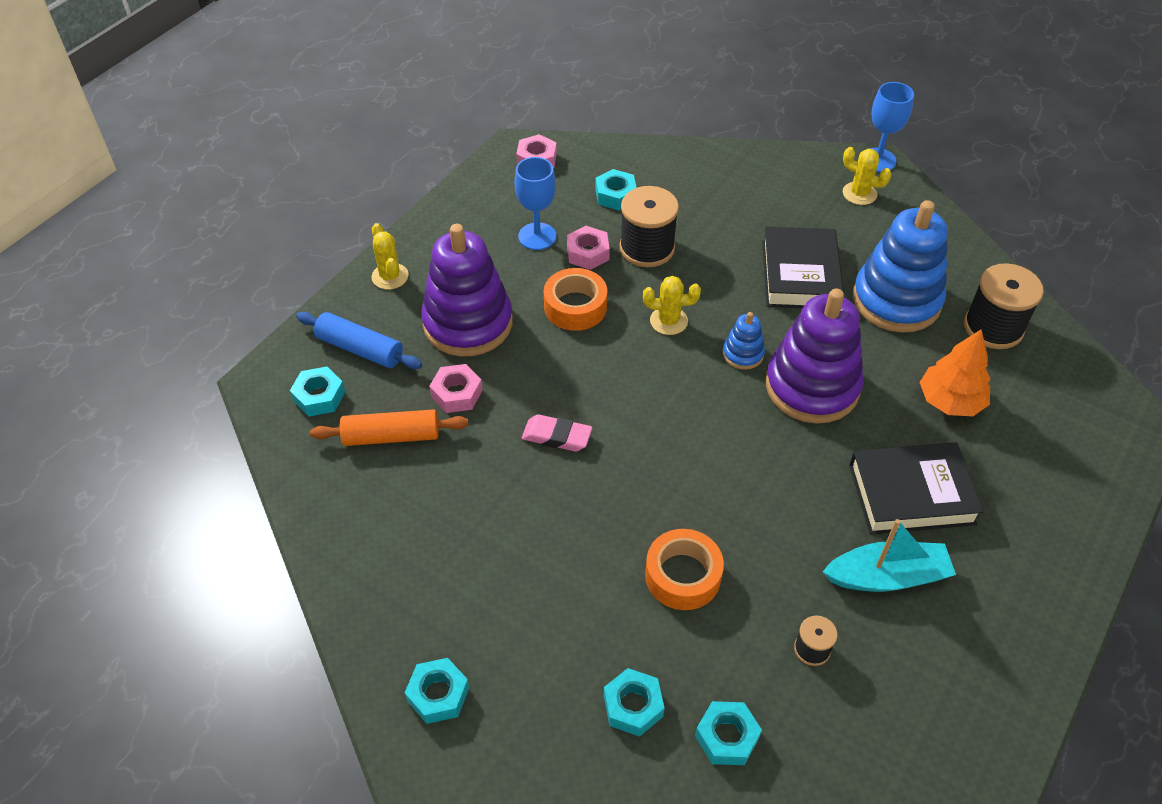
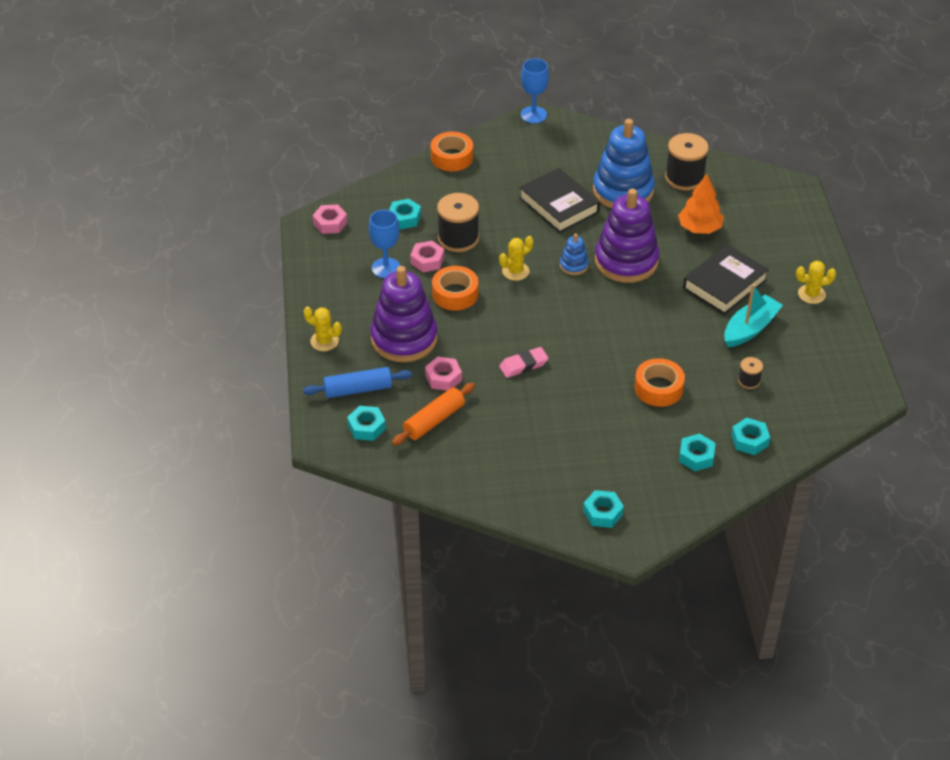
camera: 40 degrees left, 5 degrees down
(736, 159) = (452, 157): none -> orange tape
(859, 193) = (543, 141): yellow cactus -> yellow cactus (811, 294)

